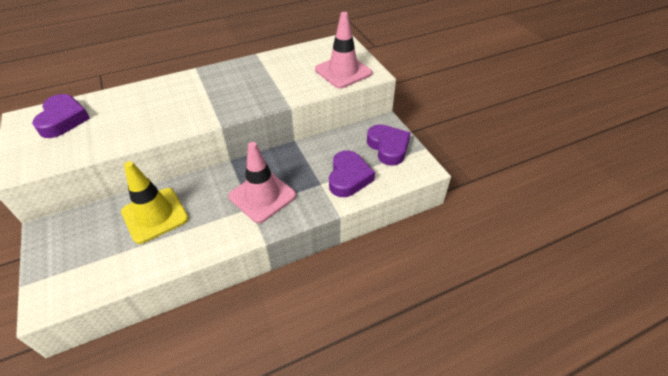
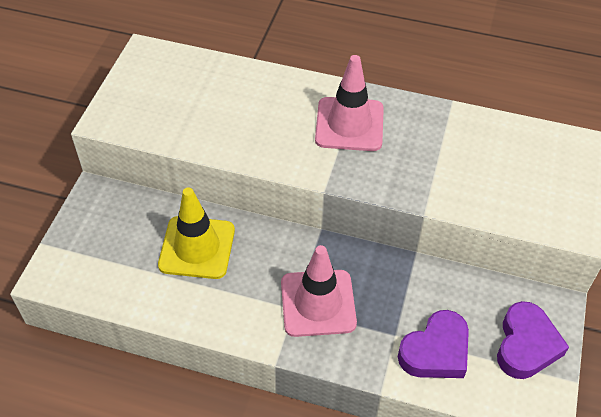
camera: 40 degrees right, 5 degrees up
(63, 120) = (179, 79): purple heart -> none
(343, 71) = (541, 201): pink traffic cone -> pink traffic cone (349, 124)

